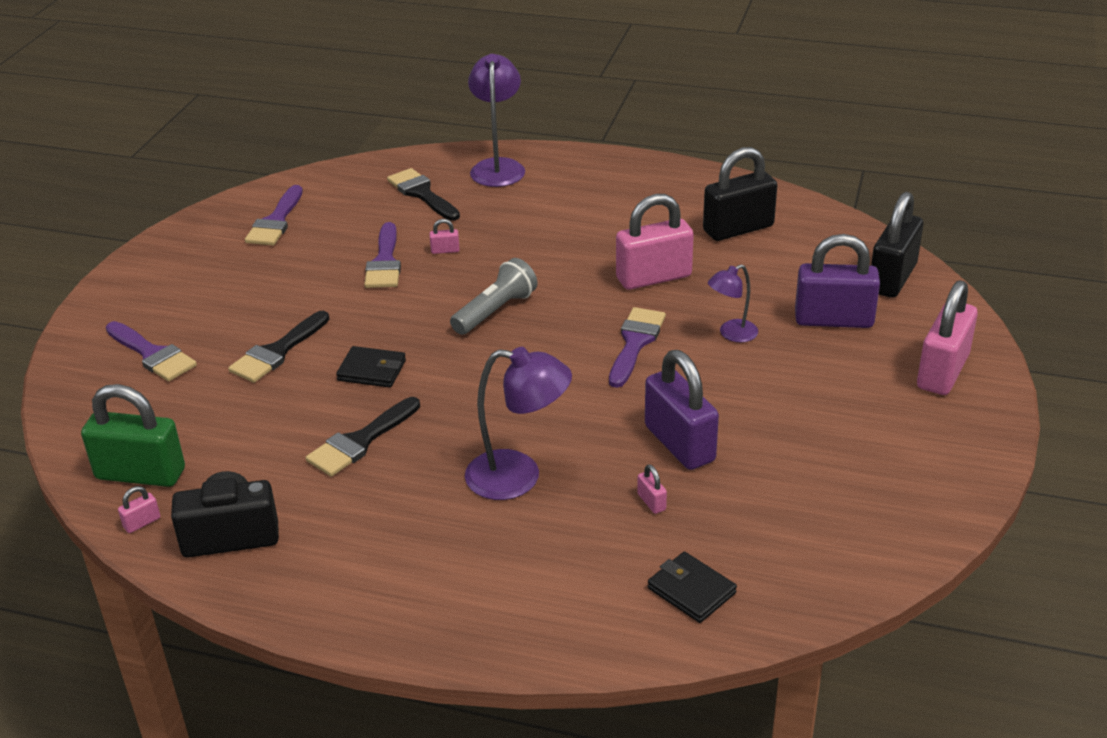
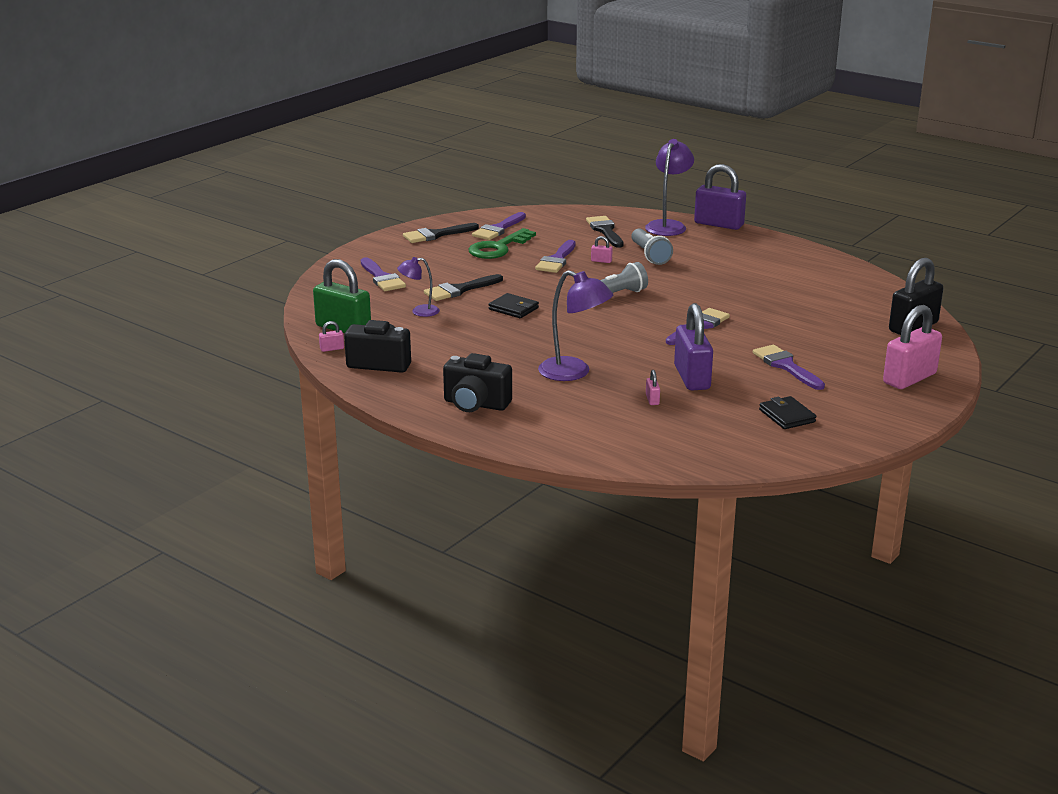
camera: 20 degrees right, 10 degrees down
(293, 257) = (498, 248): none -> green key
(360, 441) = (485, 338): black brush -> black brush (436, 235)
(413, 583) = (475, 404): none -> black camera
(503, 226) = (649, 255): none -> grey flashlight
(653, 277) = (736, 297): pink padlock -> none
(691, 590) = (648, 442): black wallet -> black wallet (787, 416)
(731, 334) = (770, 334): purple lamp -> purple lamp (419, 311)
(738, 229) = (818, 283): black padlock -> none
(784, 389) = (786, 366): none -> purple brush
(833, 320) = (850, 340): purple padlock -> purple padlock (718, 224)

